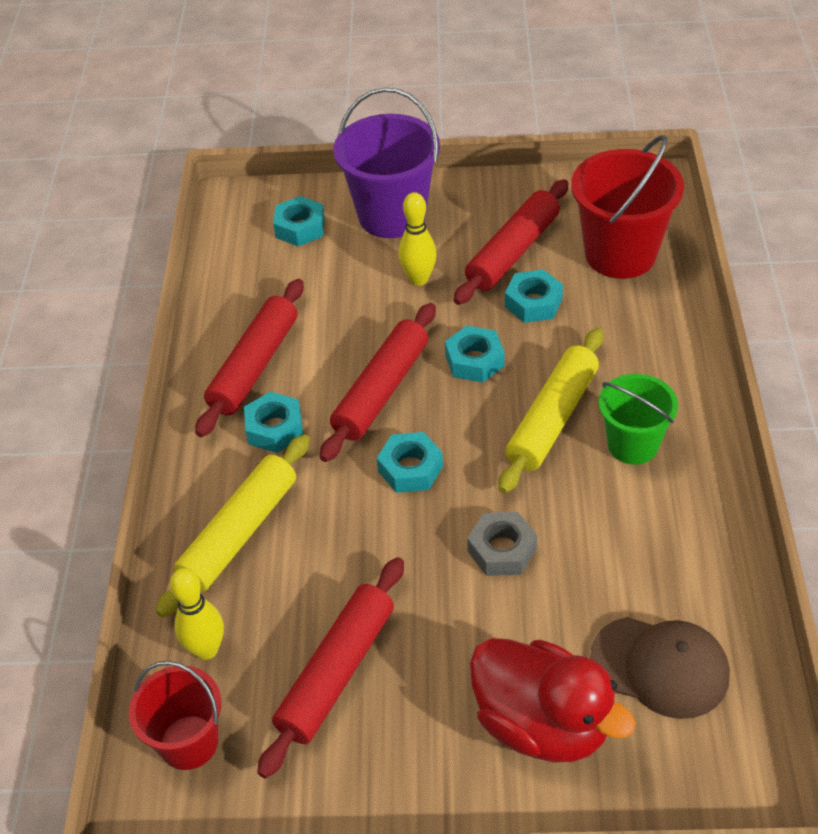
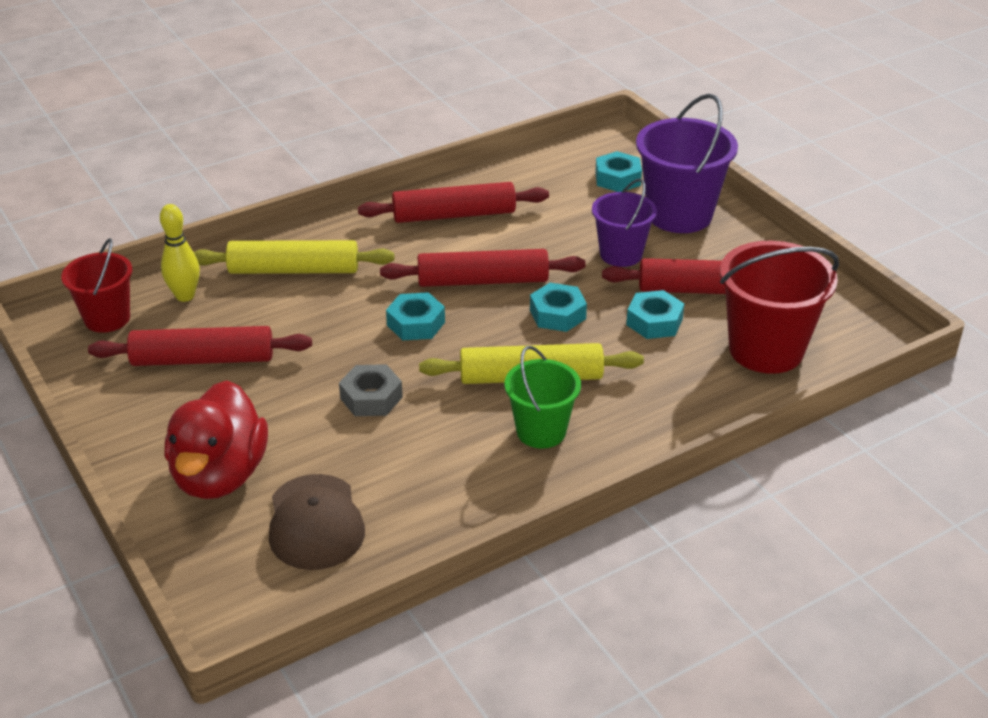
camera: 55 degrees right, 10 degrees down
(275, 428) = (402, 247): turquoise nut -> none
(419, 279) = (621, 254): yellow bowling pin -> purple bucket

